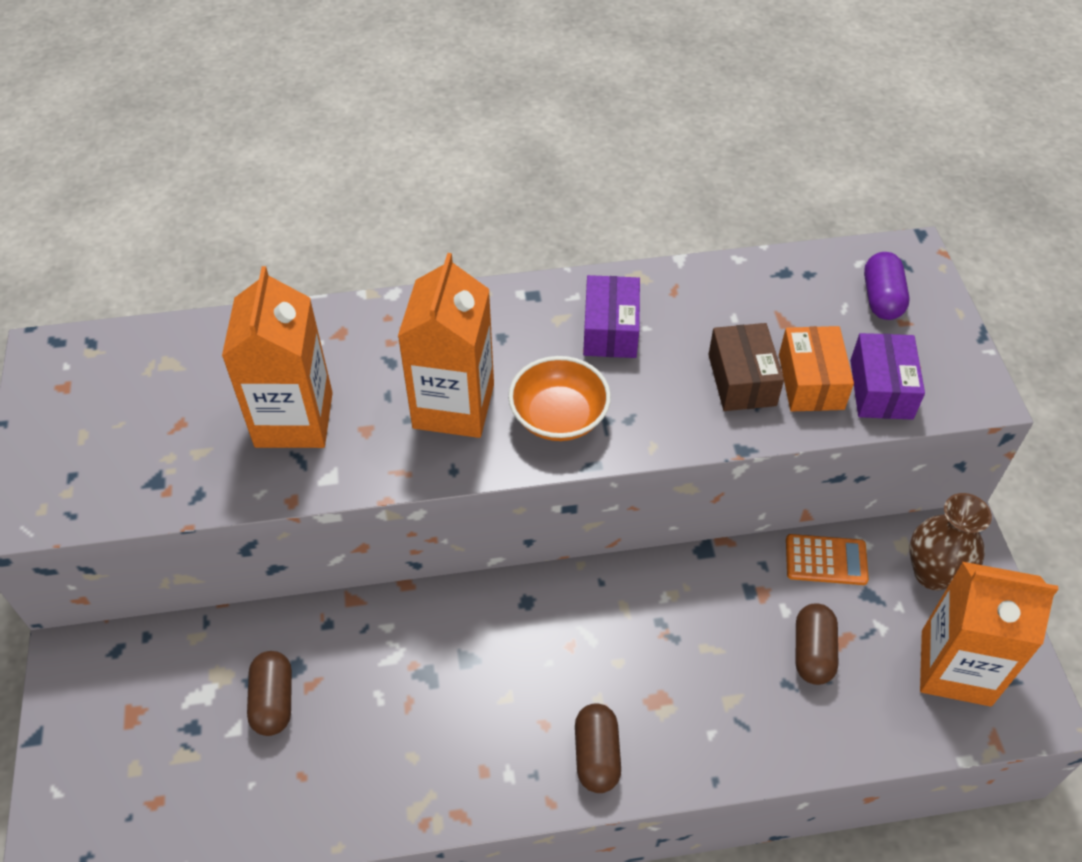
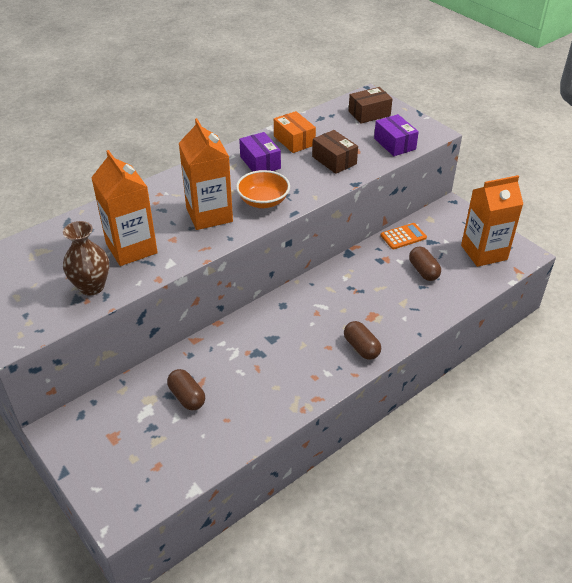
camera: 30 degrees left, 10 degrees down
(811, 382) = (364, 151): orange box -> orange box (294, 140)
(881, 298) = (369, 113): purple capsule -> brown box
(933, 573) = (450, 224): brown vase -> brown vase (91, 287)

